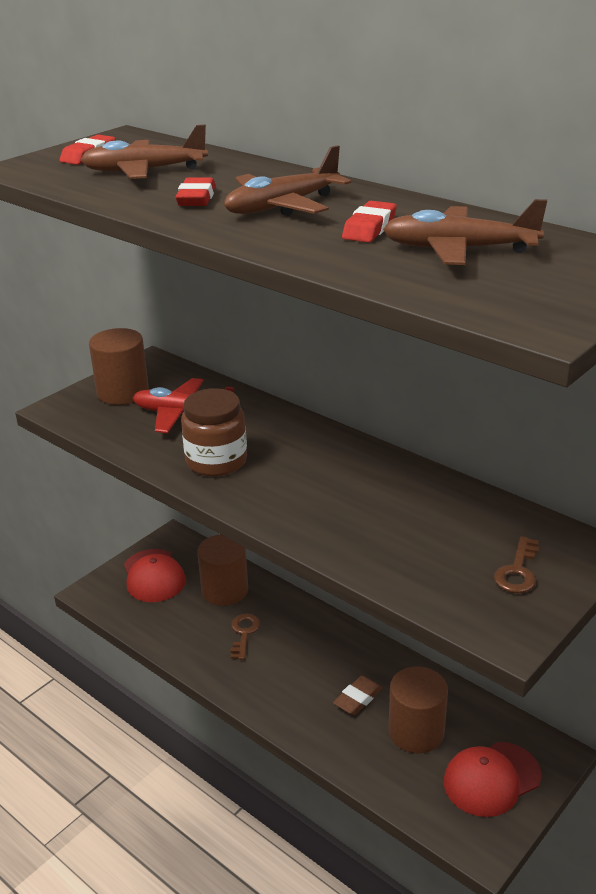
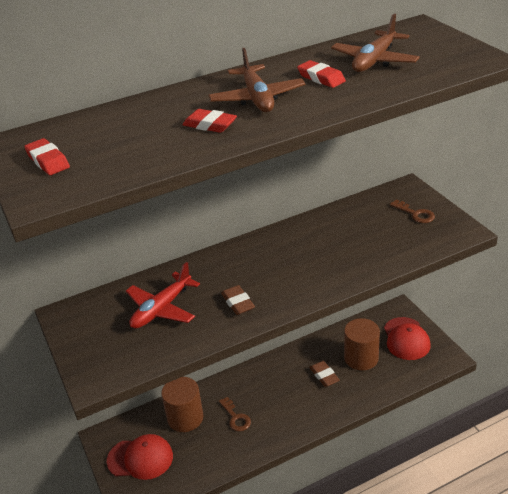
camera: 65 degrees left, 5 degrees up
(123, 392) = (100, 337): brown cylinder -> none
(143, 171) = (122, 140): brown plane -> none
(216, 461) = (238, 303): brown jar -> brown eraser
(244, 633) = (236, 417): brown key -> brown key turned 150 degrees counterclockwise

